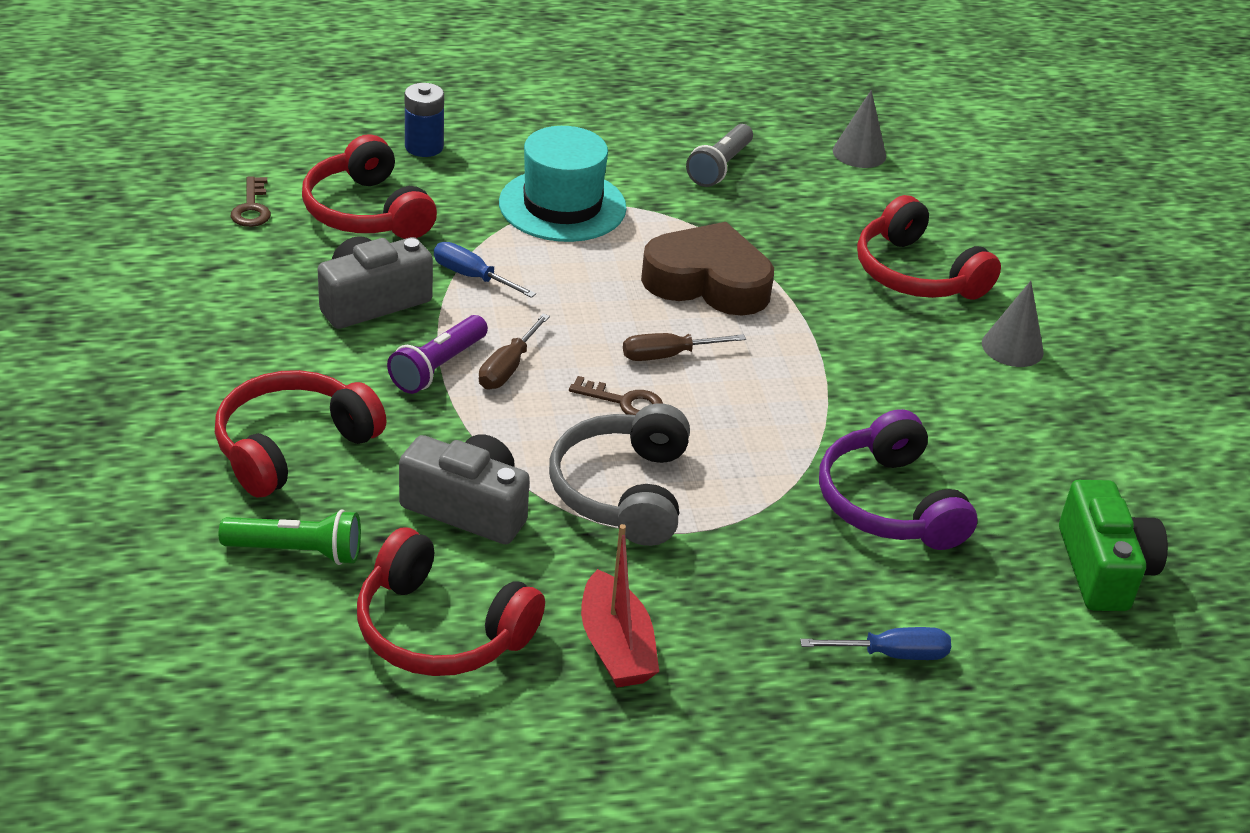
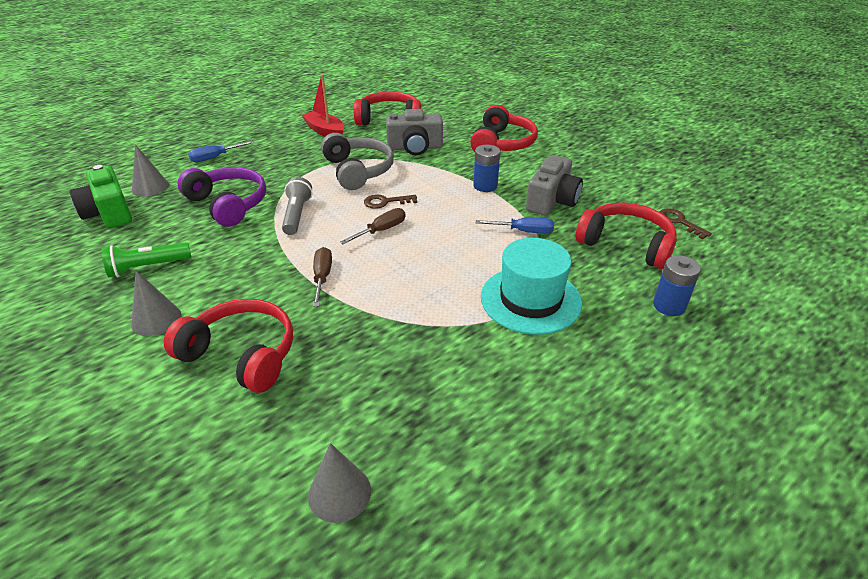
camera: 155 degrees right, 0 degrees up
(297, 551) = (459, 121): green flashlight -> green flashlight (147, 267)
(438, 367) = (485, 186): purple flashlight -> blue battery
(508, 368) = (454, 197): brown screwdriver -> brown screwdriver (322, 277)
(708, 282) = (391, 283): brown heart -> none
(720, 167) = (456, 396): grey flashlight -> grey flashlight (297, 215)
(1031, 610) = (150, 187): none -> grey cone

